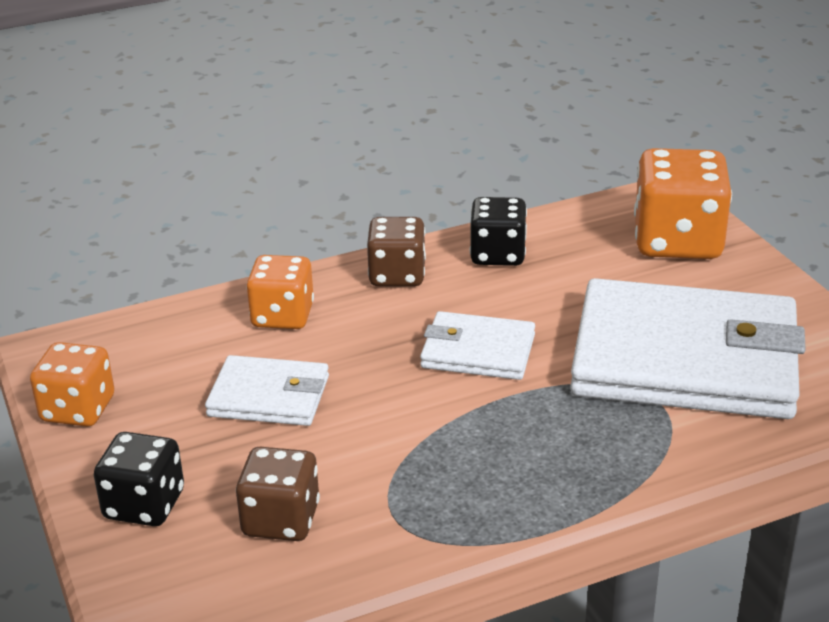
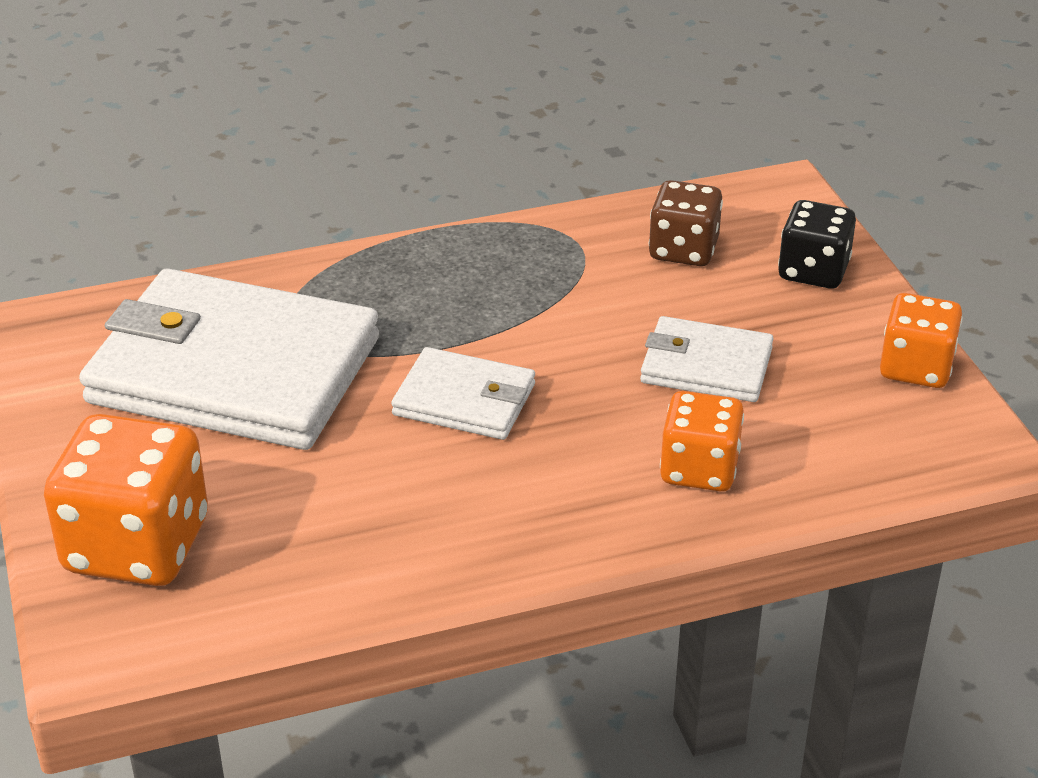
camera: 175 degrees left, 5 degrees up
(397, 275) = (545, 522): brown dice -> none
(498, 254) = (398, 546): black dice -> none

